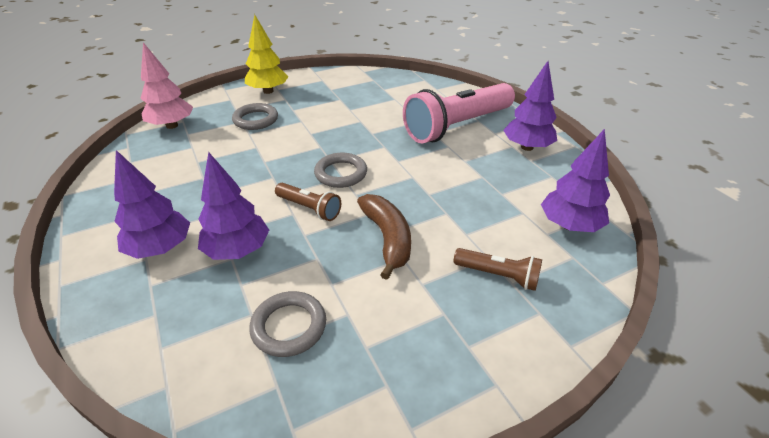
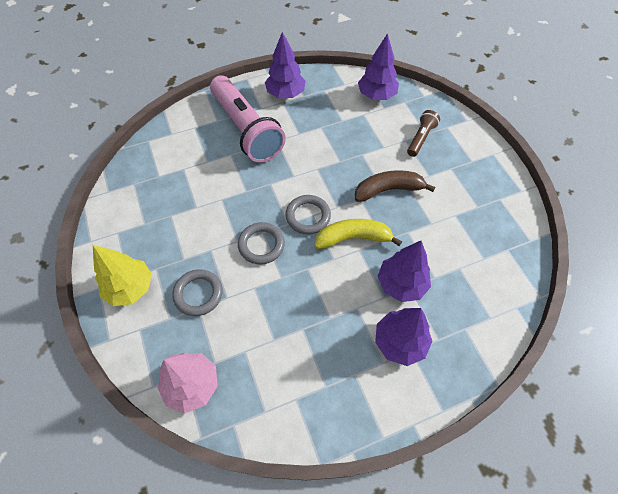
camera: 85 degrees left, 20 degrees up
(289, 326) = (467, 246): grey ring -> grey ring (261, 245)
(309, 208) = (353, 238): brown flashlight -> yellow banana

